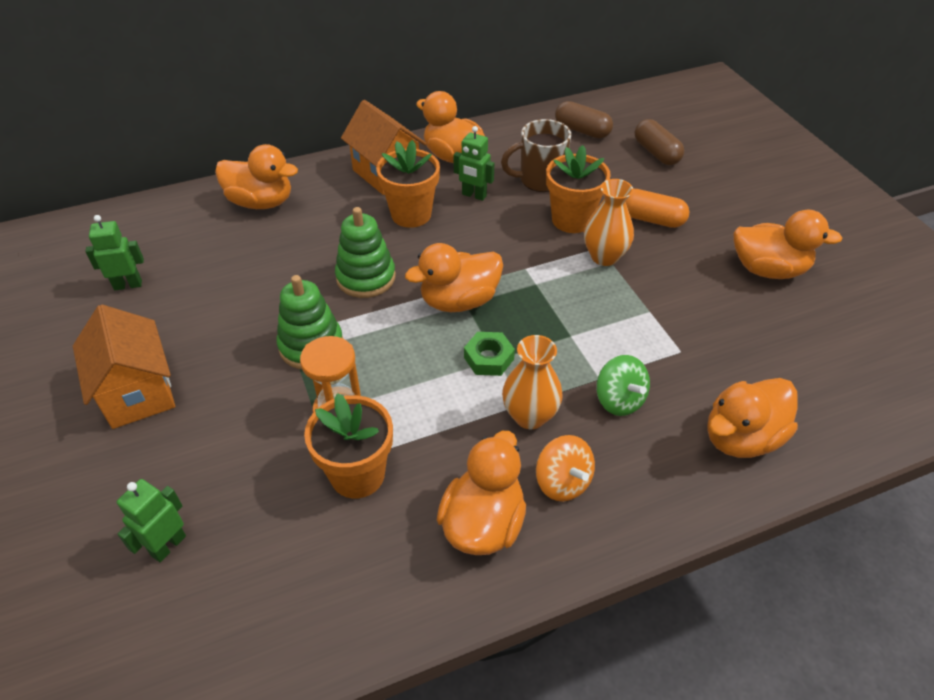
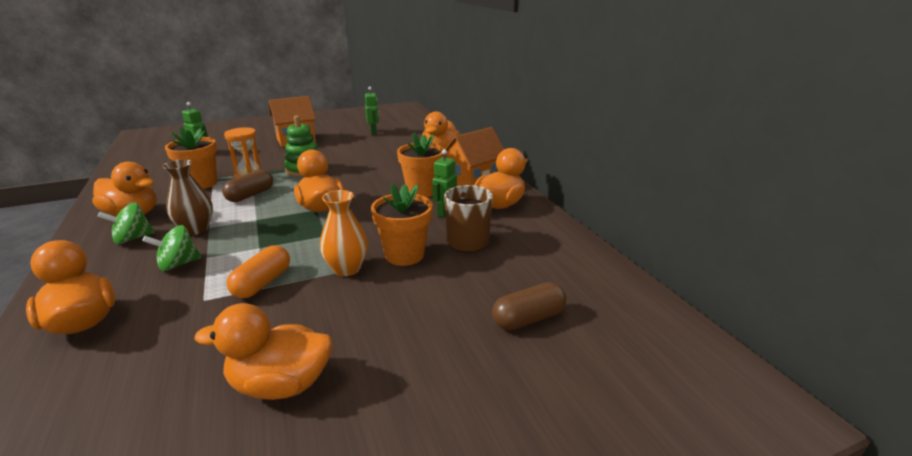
camera: 90 degrees right, 20 degrees down
(366, 277) = (357, 180): green stacking toy -> none
(489, 358) = (258, 217): green nut -> none
(530, 416) = (196, 229): orange vase -> brown vase
(562, 482) = (132, 238): orange spinning top -> green spinning top
(582, 130) = (562, 269): brown capsule -> brown capsule (250, 195)
(651, 219) = (398, 301): orange capsule -> orange capsule (262, 283)
(768, 269) = (281, 384): orange duck -> orange duck turned 75 degrees clockwise

